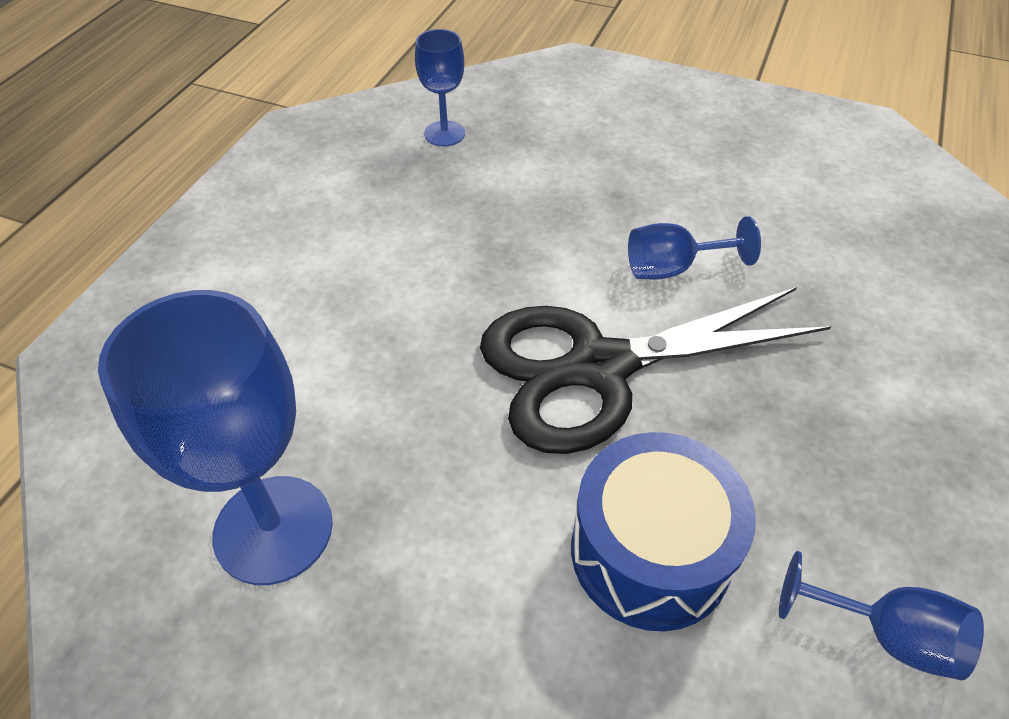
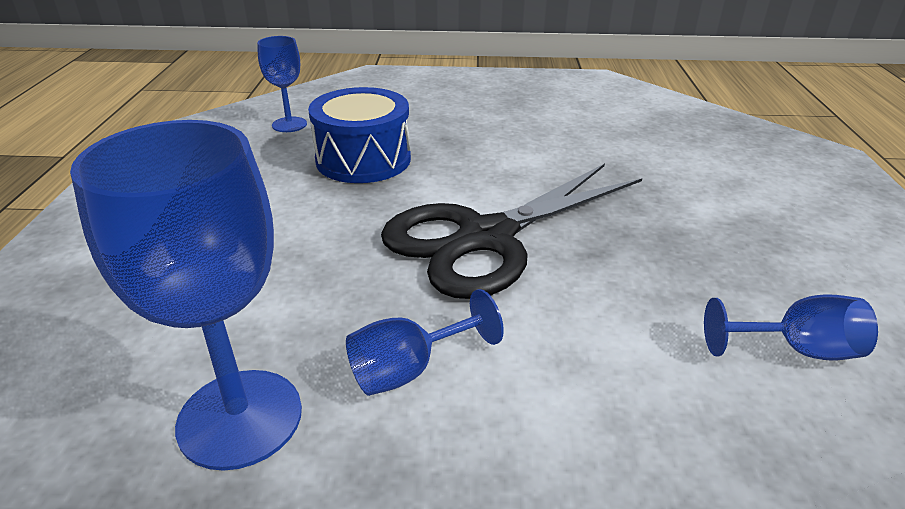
camera: 20 degrees left, 15 degrees down
(650, 552) = (593, 344): blue drum -> blue drum (363, 159)
(673, 268) = (510, 171): blue goblet -> blue goblet (409, 369)

